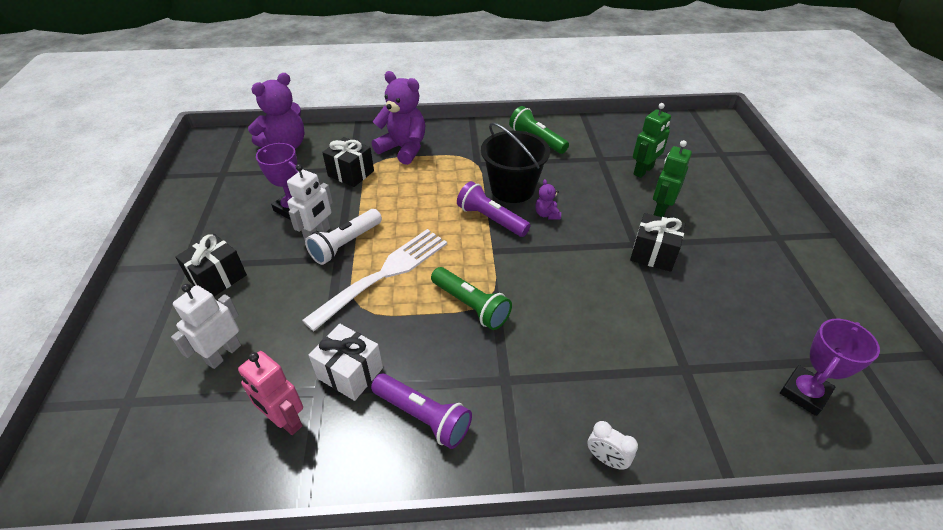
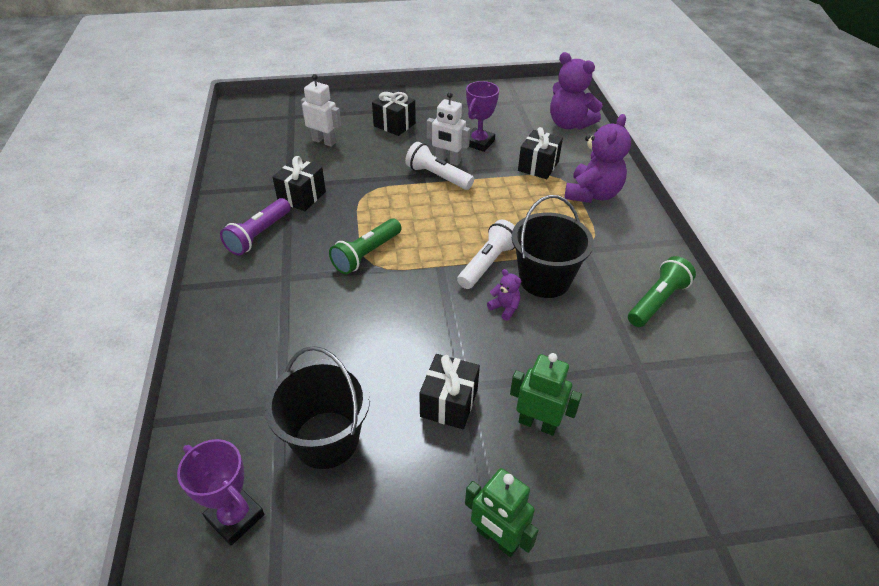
camera: 85 degrees right, 0 degrees up
(285, 420) = (267, 175): pink robot -> none
(350, 373) = (302, 196): white gift -> black gift
(384, 274) = (402, 201): white fork -> none
(491, 219) = (488, 263): purple flashlight -> white flashlight
(547, 214) = (505, 308): purple teddy bear -> purple teddy bear turned 60 degrees clockwise
(606, 459) = (201, 337): white clock -> none
(643, 171) = (624, 415): green robot -> green robot (497, 539)
(709, 332) = (326, 439): none -> black bucket

